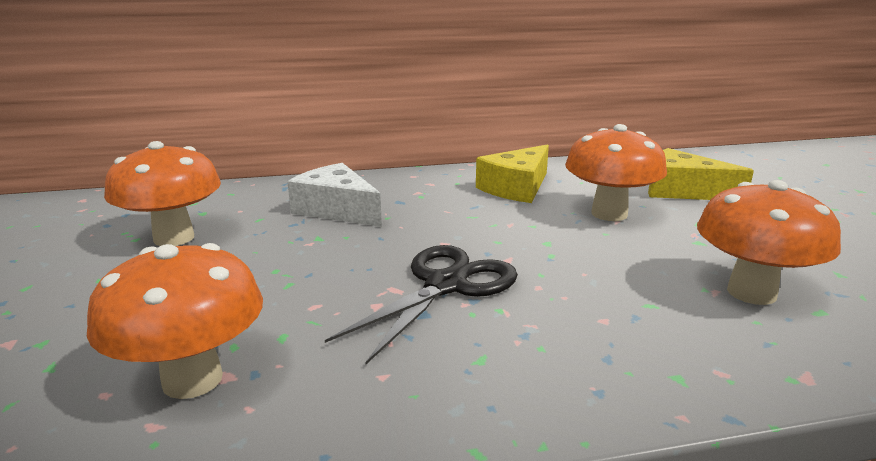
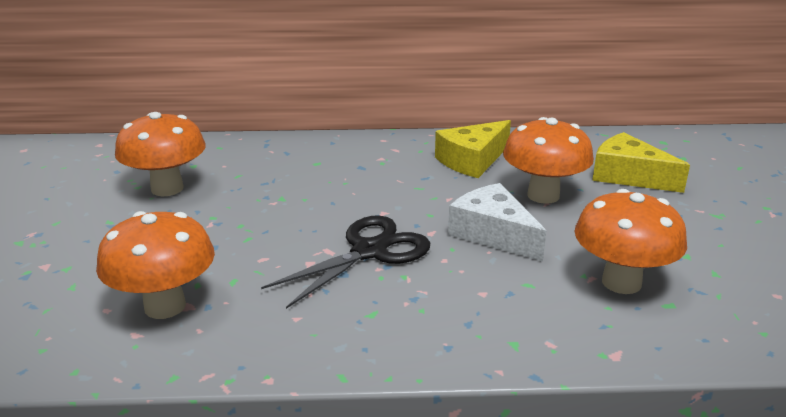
camera: 10 degrees right, 5 degrees up
(337, 209) = (304, 171): white cheese -> white cheese (493, 234)

